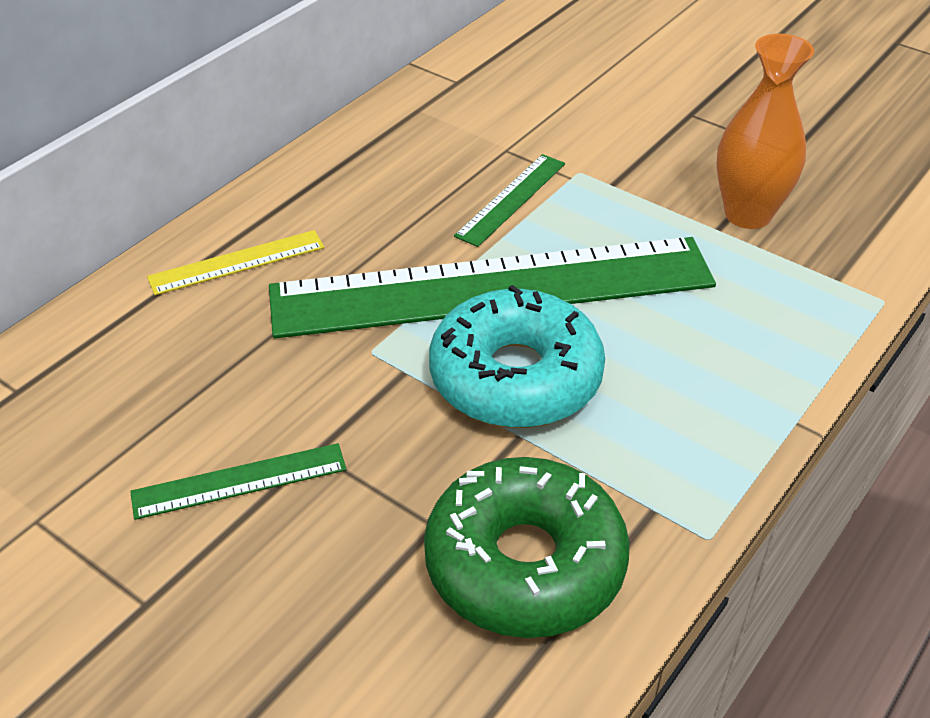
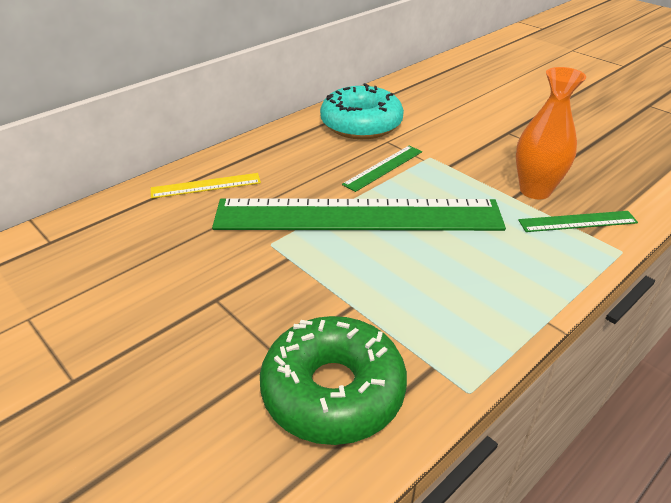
camera: 10 degrees right, 5 degrees down
(239, 480) = (161, 311): green ruler -> green ruler (577, 221)
(515, 377) = (359, 270): turquoise donut -> turquoise donut (361, 124)

